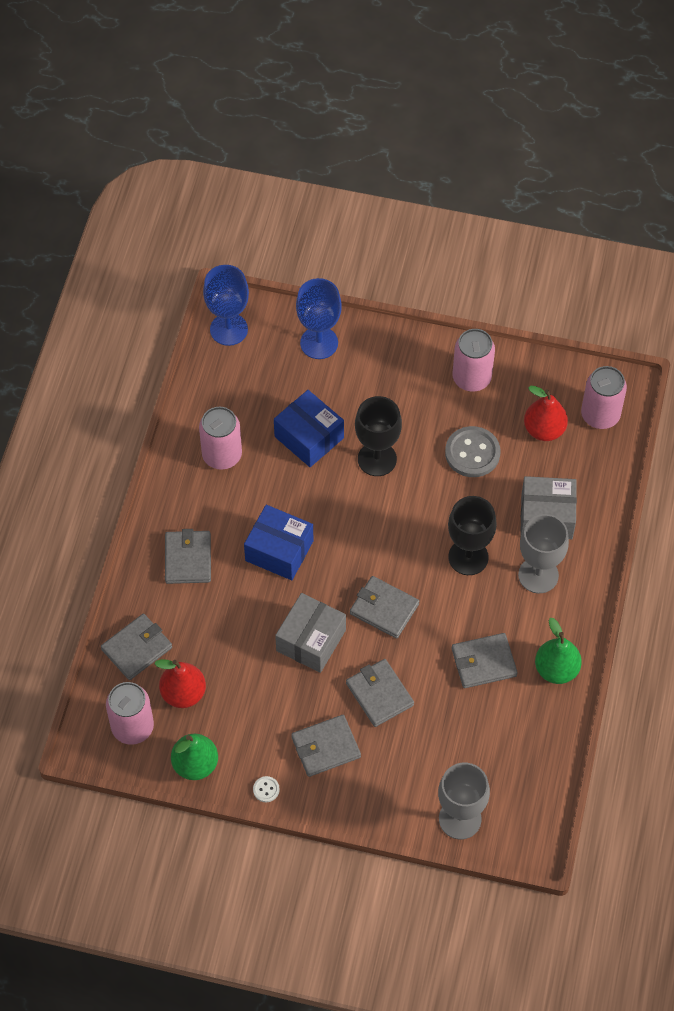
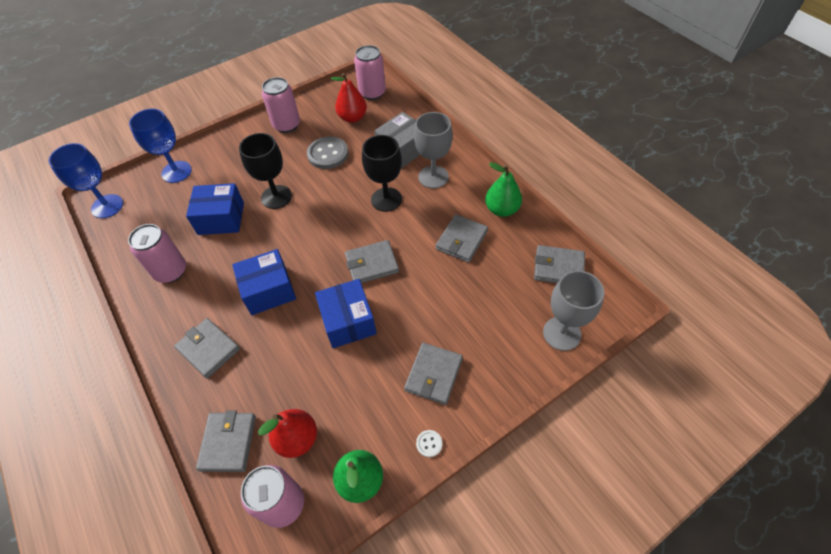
camera: 45 degrees left, 5 degrees down
(311, 640) = (348, 321): grey box -> blue box
(379, 694) = (427, 311): grey wallet -> grey wallet (558, 267)

